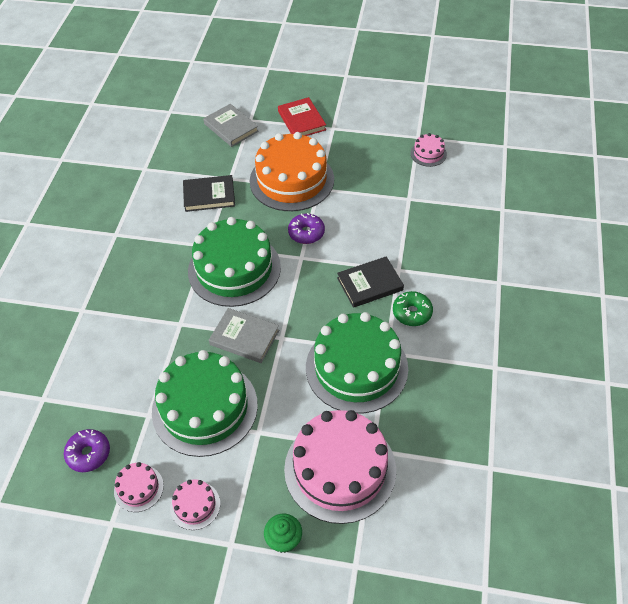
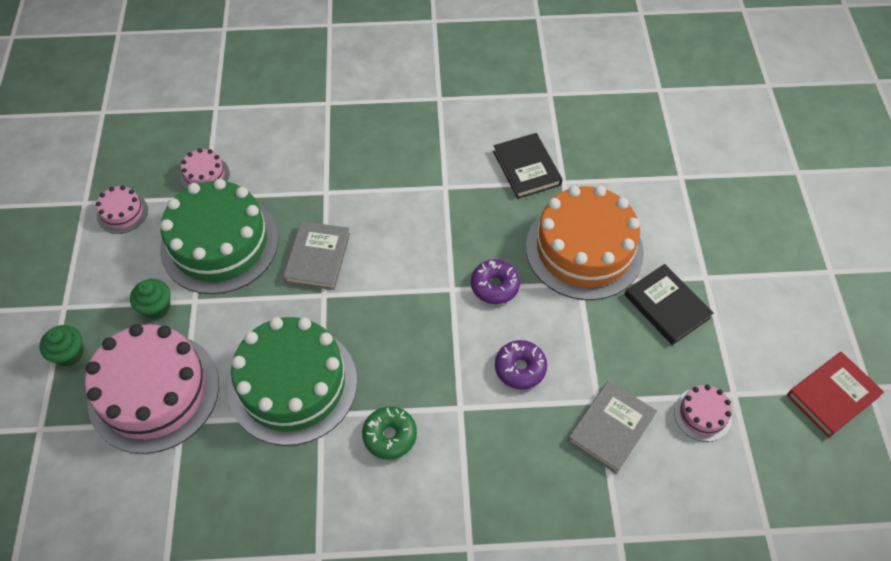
camera: 75 degrees right, 5 degrees up
(88, 454) = (157, 162): purple donut -> purple donut (520, 368)
(195, 505) = (105, 265): pink cake -> pink cake (205, 175)
(231, 127) = (657, 160): grey book -> grey book (611, 428)
(234, 269) = (416, 223): green cake -> none
(256, 463) = (156, 307): none -> green cupcake
(301, 120) = (705, 236): red book -> red book (832, 396)
(370, 284) = (427, 376): black book -> black book (666, 306)

